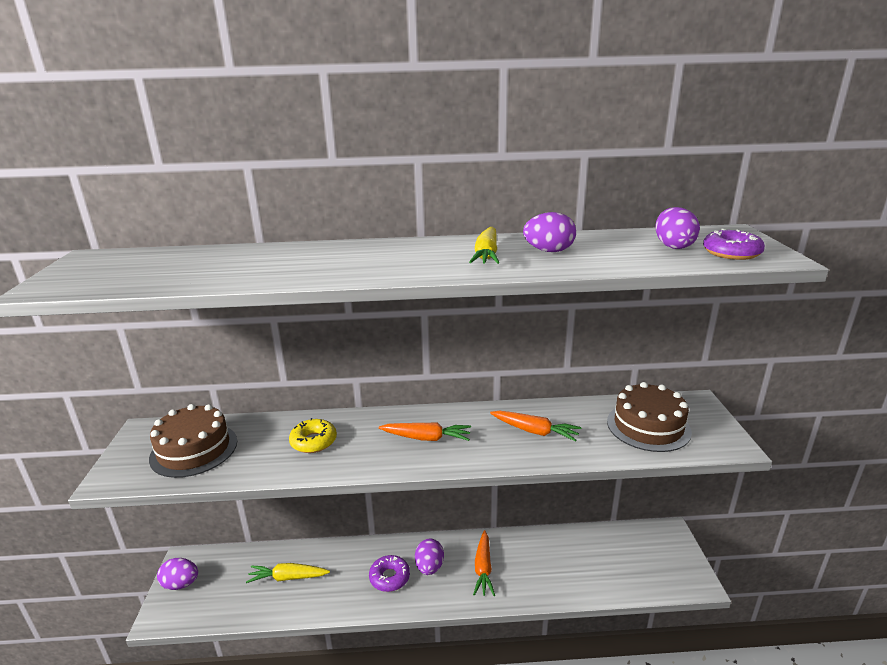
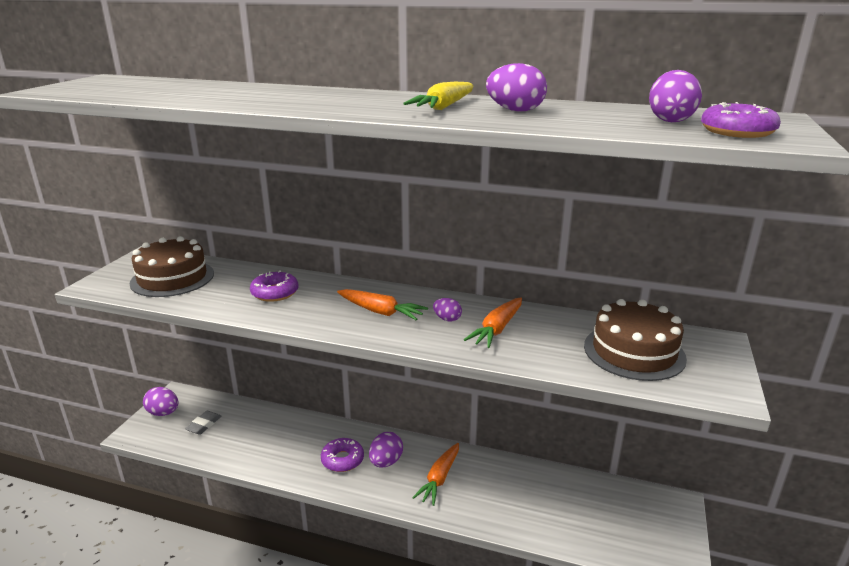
camera: 20 degrees right, 0 degrees up
(232, 584) = (204, 425): none -> grey eraser
(288, 577) = (252, 433): yellow carrot -> none
(313, 441) = (275, 293): yellow donut -> purple donut
(488, 431) = (447, 319): none -> purple egg
(534, 431) = (497, 329): orange carrot -> orange carrot turned 75 degrees clockwise

